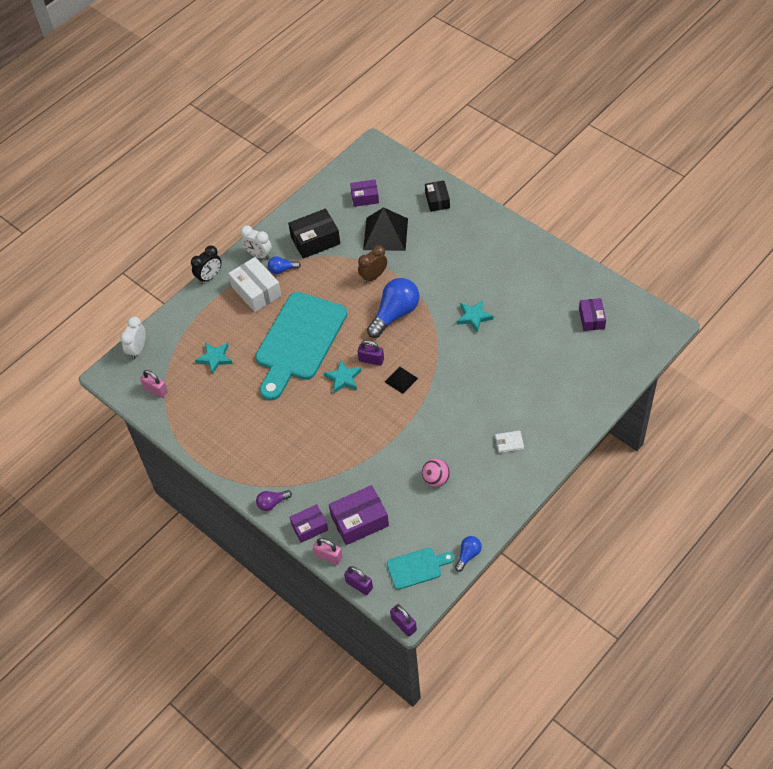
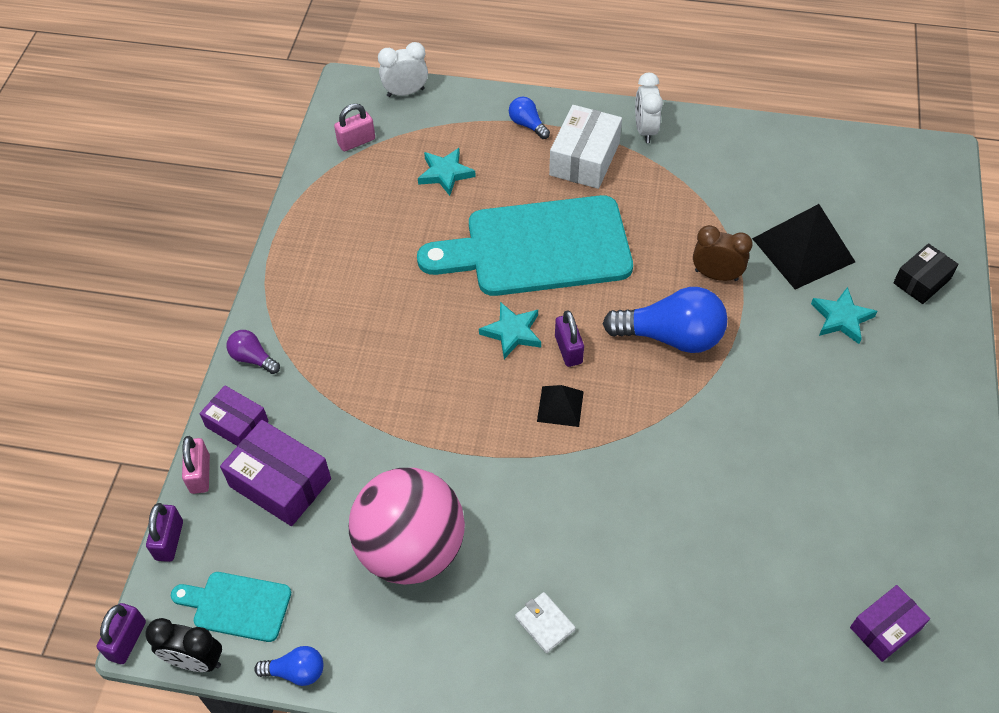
camera: 55 degrees right, 0 degrees up
(156, 390) = (356, 141): pink padlock -> pink padlock turned 60 degrees clockwise
(209, 277) = (569, 100): black clock -> black clock (195, 660)
(282, 269) = (642, 167): blue light bulb -> blue light bulb (527, 125)
(315, 240) = (721, 176): black box -> none
(365, 197) = (844, 192): purple box -> none
(417, 567) = (237, 606): turquoise cutting board -> turquoise cutting board turned 150 degrees clockwise
(436, 479) = (411, 549): pink ball -> pink ball, size x2.19
(474, 317) = (747, 444): turquoise star -> turquoise star (841, 318)

